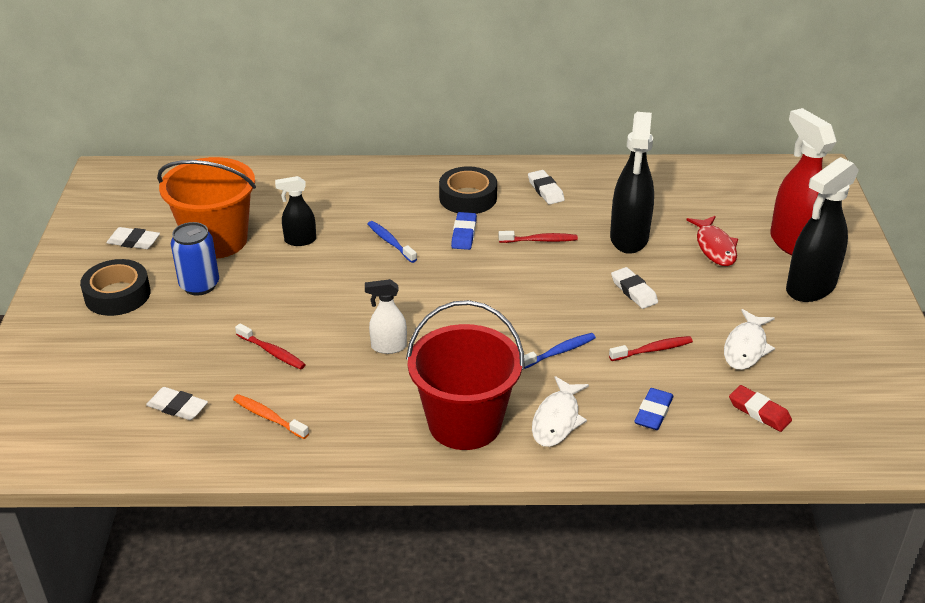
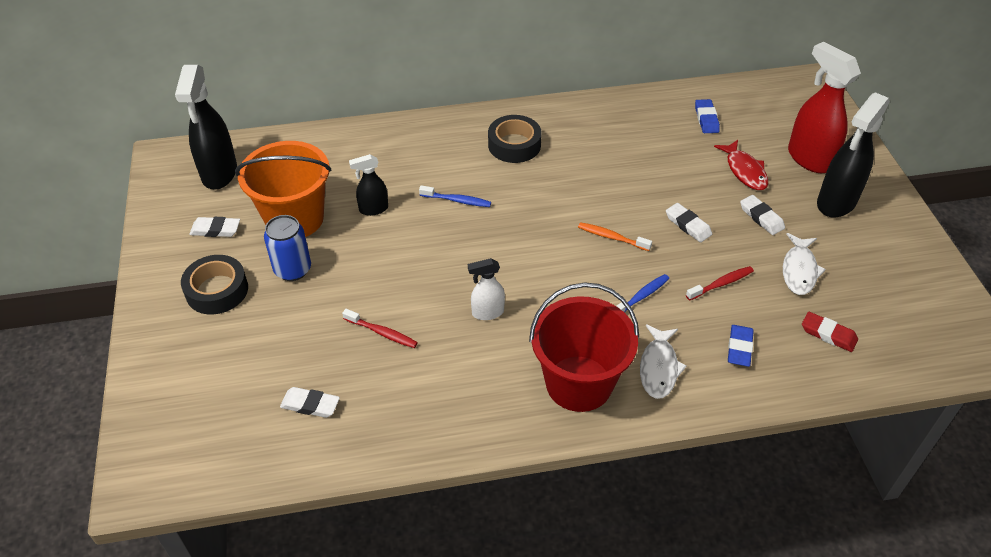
camera: 10 degrees left, 10 degrees up
(268, 417) = (398, 403): orange toothbrush -> orange toothbrush (611, 237)
(390, 242) = (457, 200): blue toothbrush -> blue toothbrush turned 150 degrees clockwise
(464, 234) = (521, 184): blue eraser -> blue eraser (706, 119)
(540, 240) = (591, 182): red toothbrush -> none
(545, 190) = (581, 129): white eraser -> white eraser (761, 217)
(629, 239) = (668, 171): black spray bottle -> black spray bottle (219, 174)

